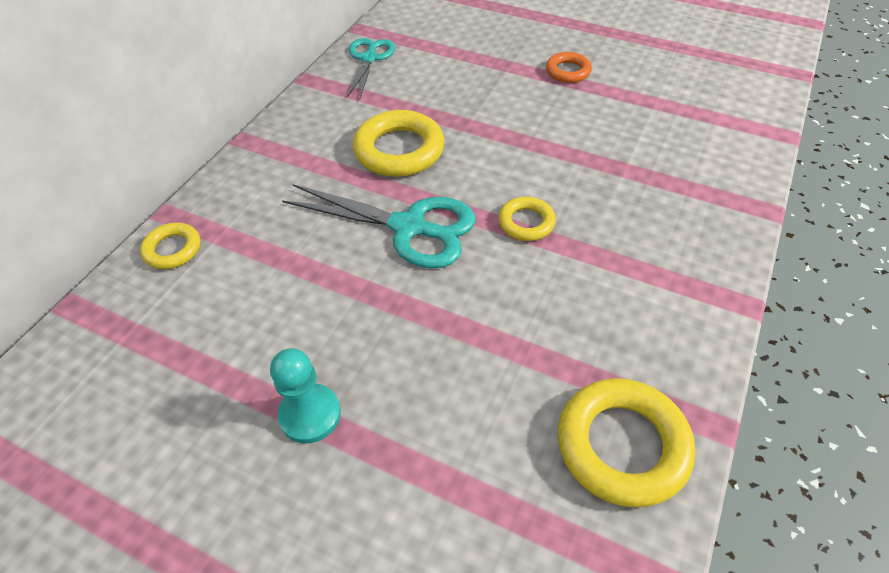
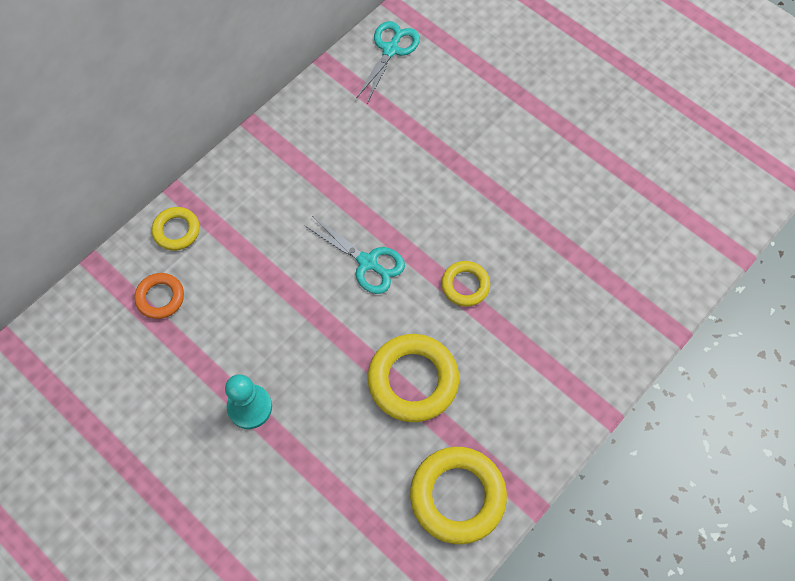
camera: 15 degrees right, 15 degrees up
(399, 150) = (384, 175): yellow ring -> yellow ring (413, 380)
(409, 227) = (367, 262): turquoise scissors -> turquoise scissors, size x0.66
(568, 71) = (574, 119): orange ring -> orange ring (160, 297)

